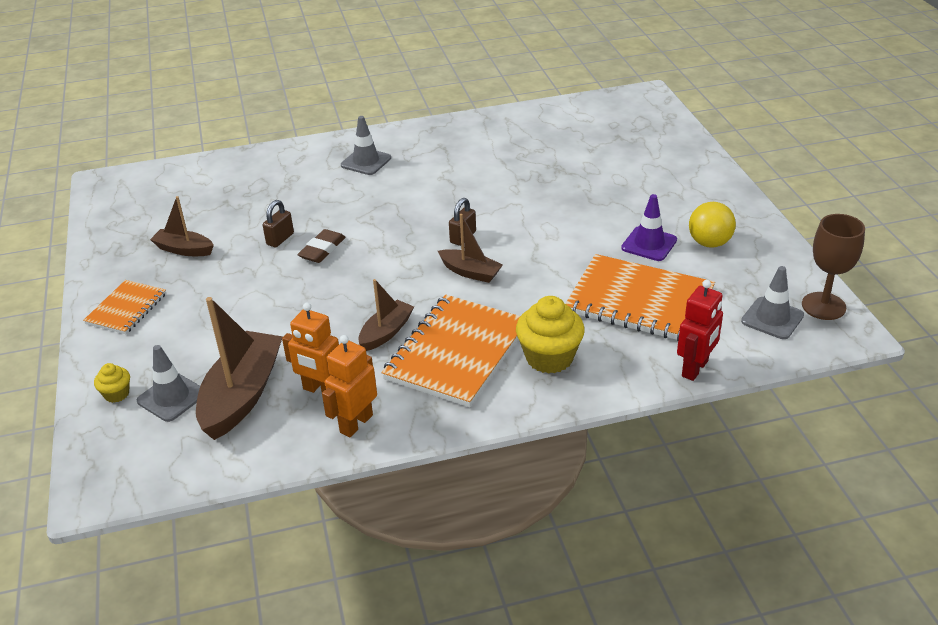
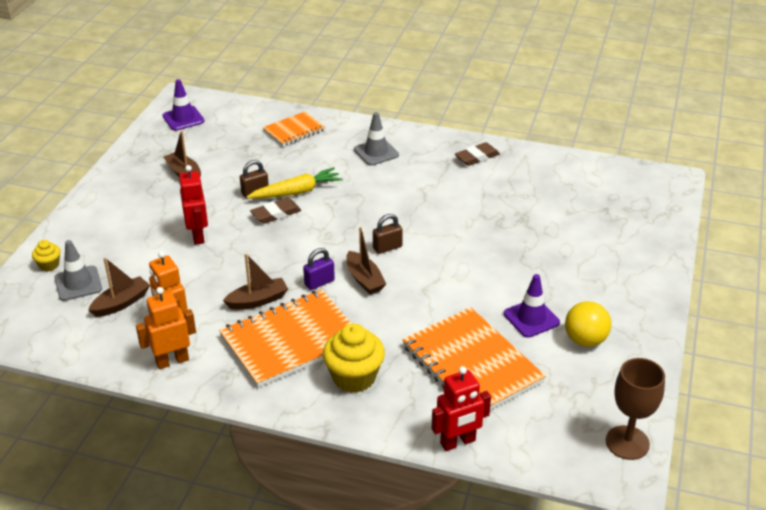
camera: 30 degrees right, 0 degrees up
(126, 309) = (109, 204): orange notebook -> orange notebook (294, 130)
(127, 200) = (183, 118): none -> purple traffic cone
(242, 395) = (121, 303): brown boat -> brown boat, size x0.56
(260, 300) = (198, 236): none -> red robot
(323, 223) = (296, 192): none -> yellow carrot
(430, 292) = (319, 282): none -> purple padlock
(465, 133) = (477, 157): none -> brown eraser
(772, 318) = (569, 431): grey traffic cone -> none

